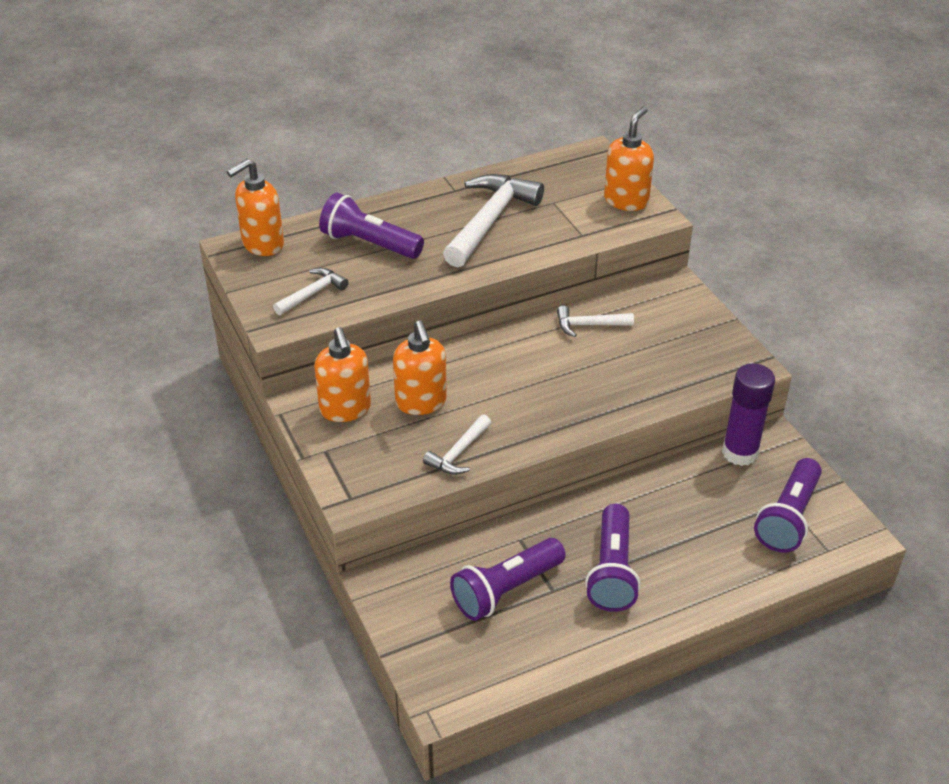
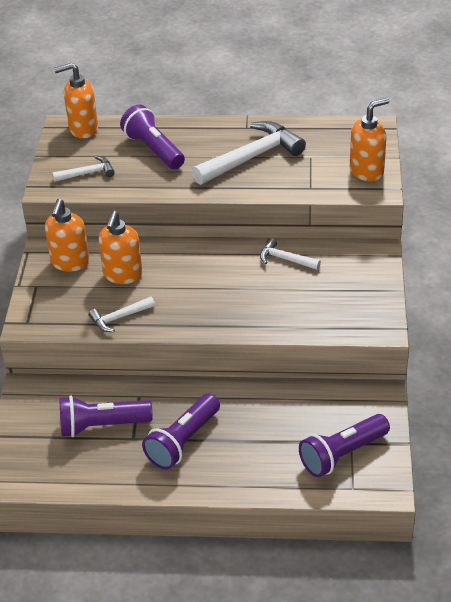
camera: 30 degrees right, 0 degrees up
(740, 453) = (346, 395): purple glue stick -> none

